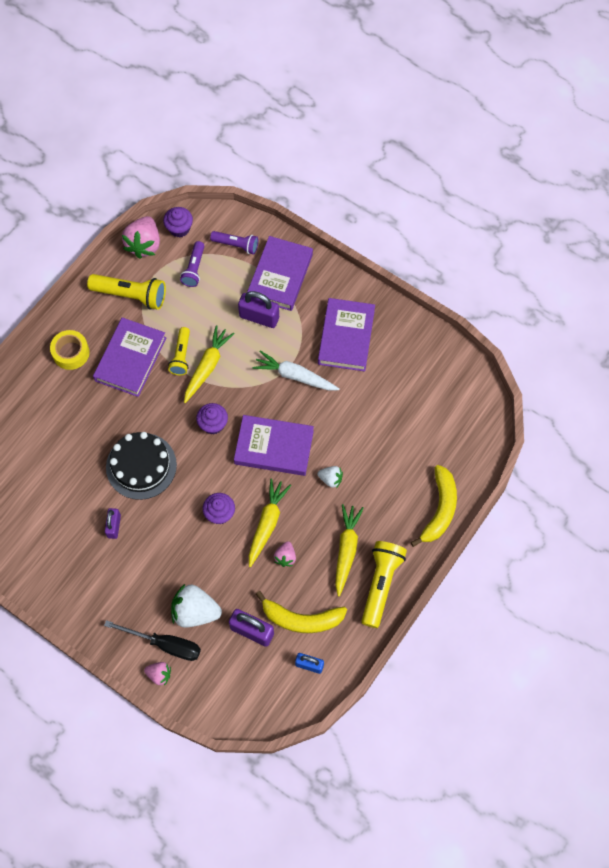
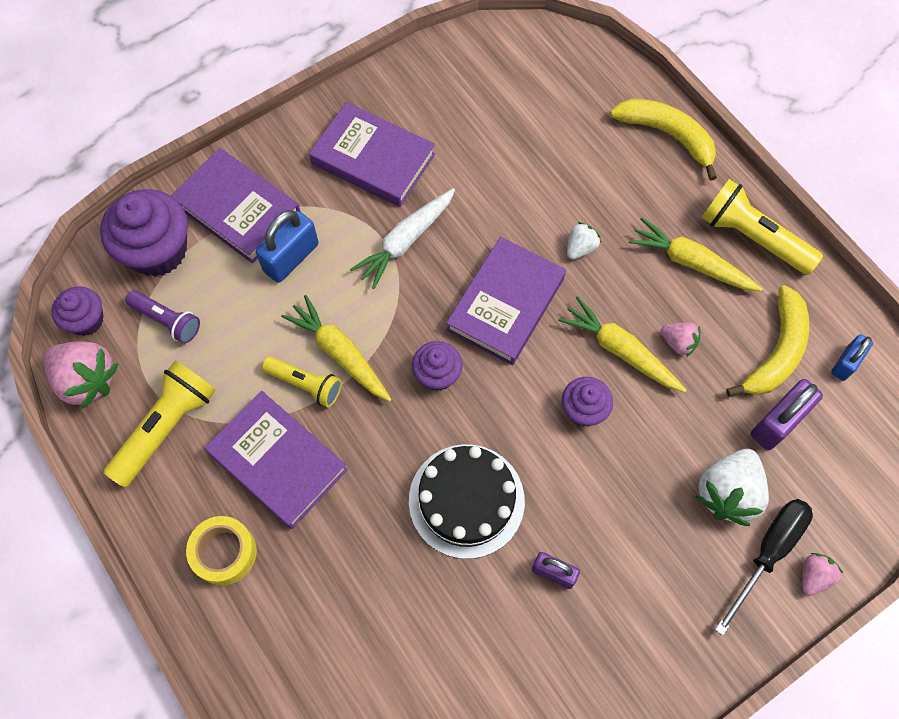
camera: 70 degrees left, 0 degrees up
(236, 245) = (157, 251): purple flashlight -> purple cupcake
(259, 317) = (291, 258): purple padlock -> blue padlock

